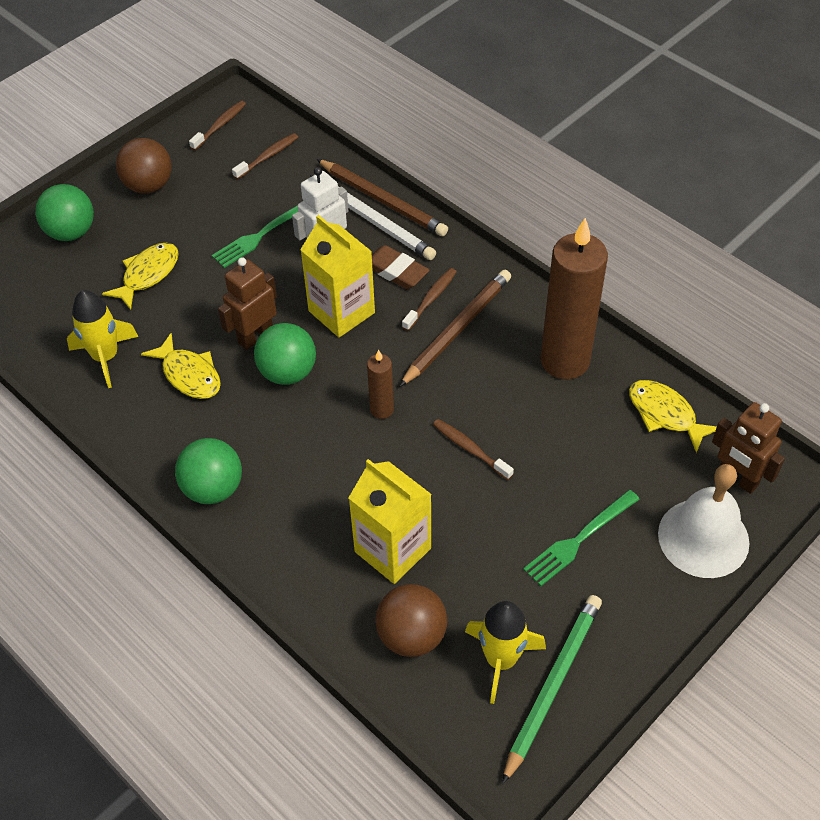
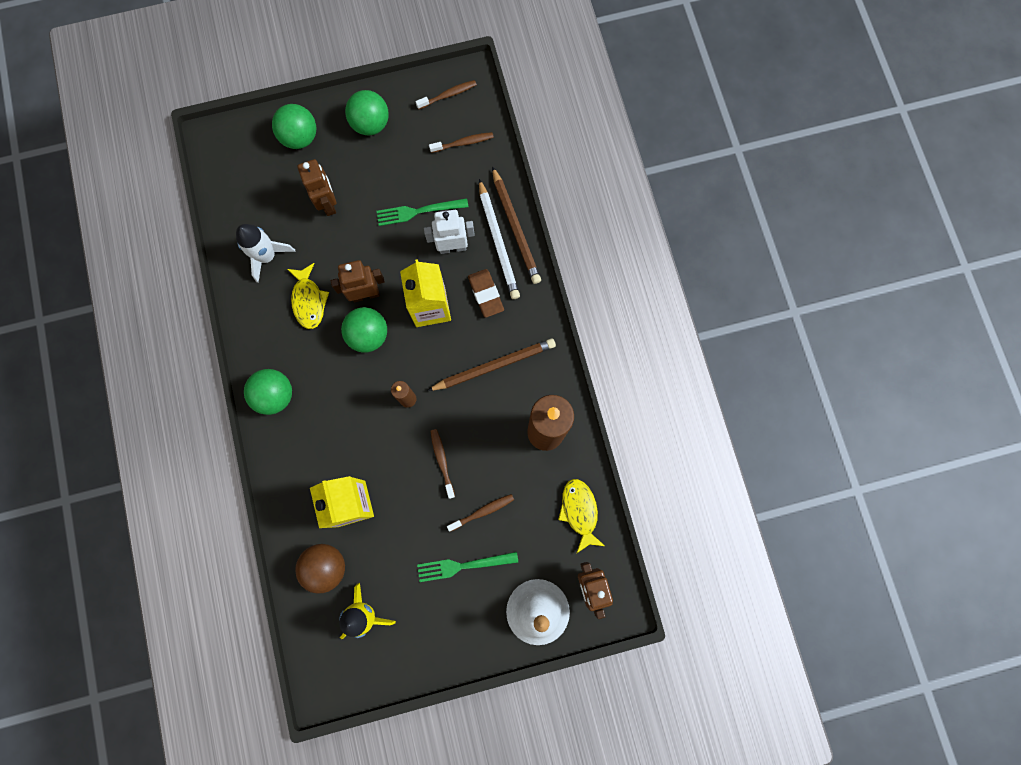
camera: 30 degrees right, 25 degrees up
(105, 357) = (267, 256): yellow rocket -> white rocket
(148, 275) = (328, 203): yellow fish -> brown robot
(149, 185) = (371, 124): brown ball -> green ball
(431, 299) = (493, 331): brown toothbrush -> brown toothbrush (483, 511)
(552, 686) = (383, 648): green pencil -> none

